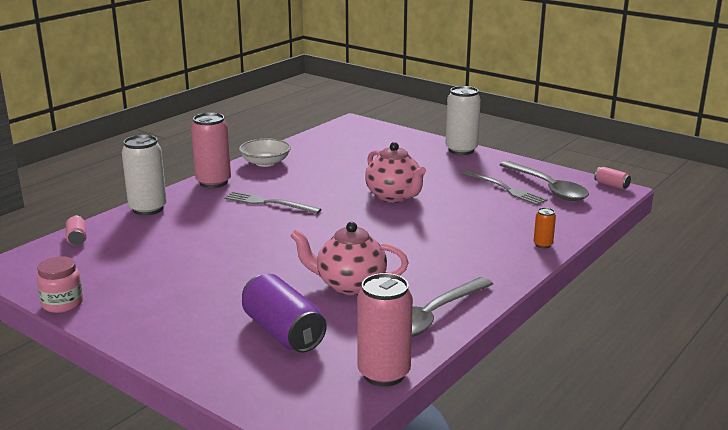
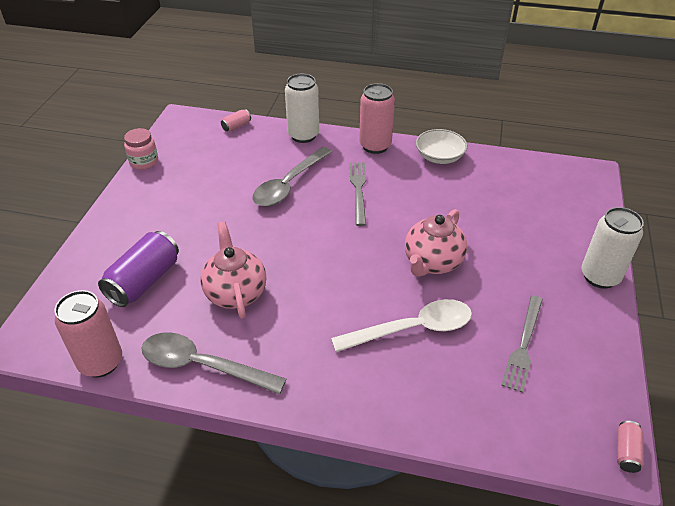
camera: 65 degrees right, 20 degrees up
(460, 220) = (412, 329): none -> white spoon
(543, 245) = (400, 416): orange can -> none
(548, 188) = (559, 385): grey spoon -> grey spoon (289, 185)

